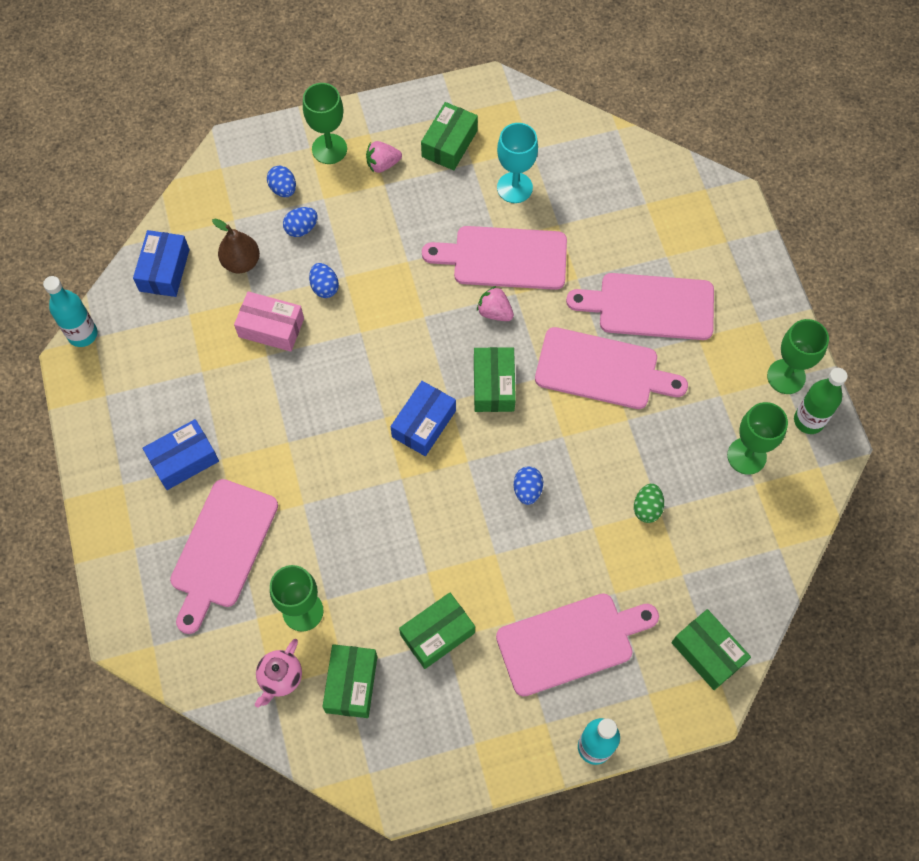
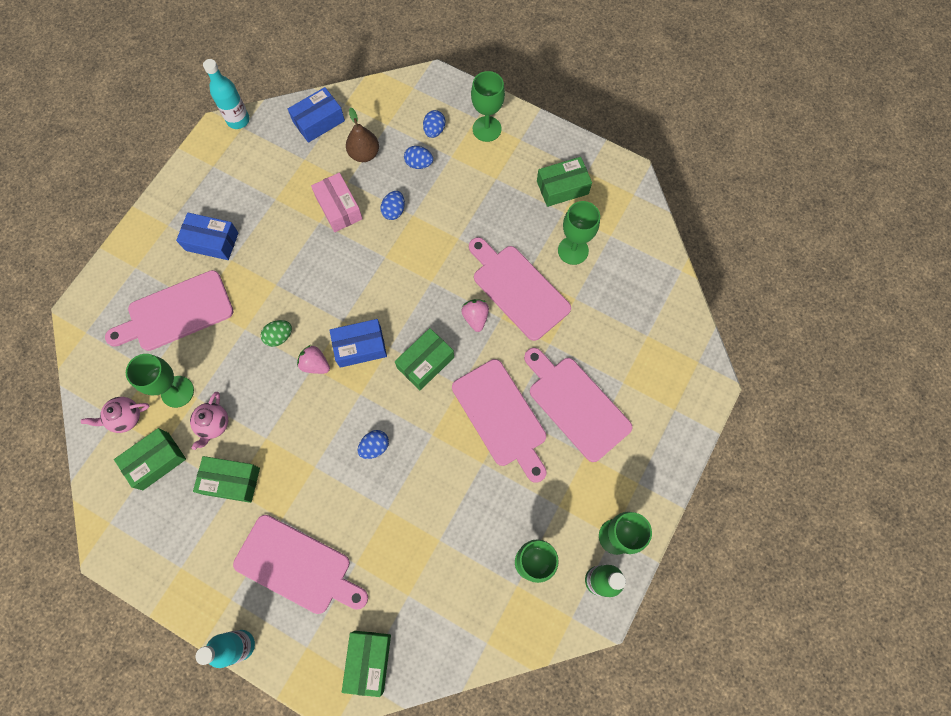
camera: 45 degrees right, 5 degrees up
(368, 605) = (213, 424): none -> pink teapot
(383, 164) = (508, 165): pink strawberry -> pink strawberry (315, 364)
(514, 187) = (573, 250): turquoise goblet -> green goblet
(647, 508) = (433, 531): green egg -> green egg (279, 337)

